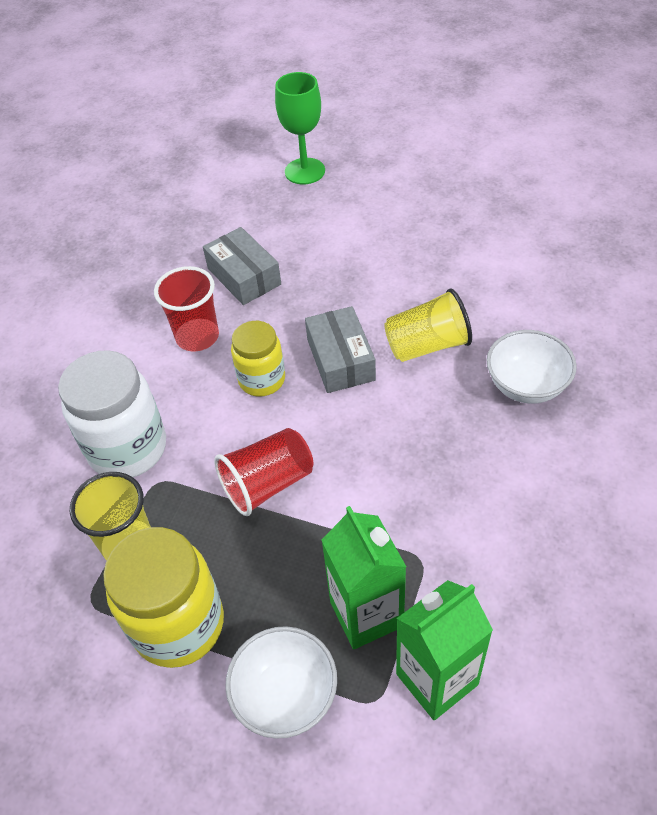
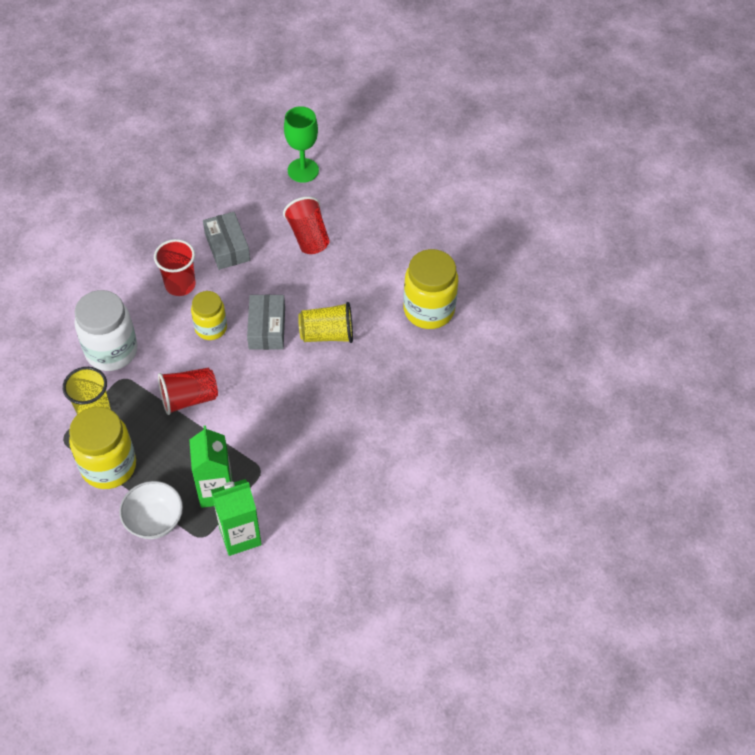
camera: 10 degrees right, 5 degrees up
(345, 239) = (308, 236): none -> red cup
(526, 385) = (377, 380): white bowl -> none
(545, 281) = (428, 310): none -> yellow jar

